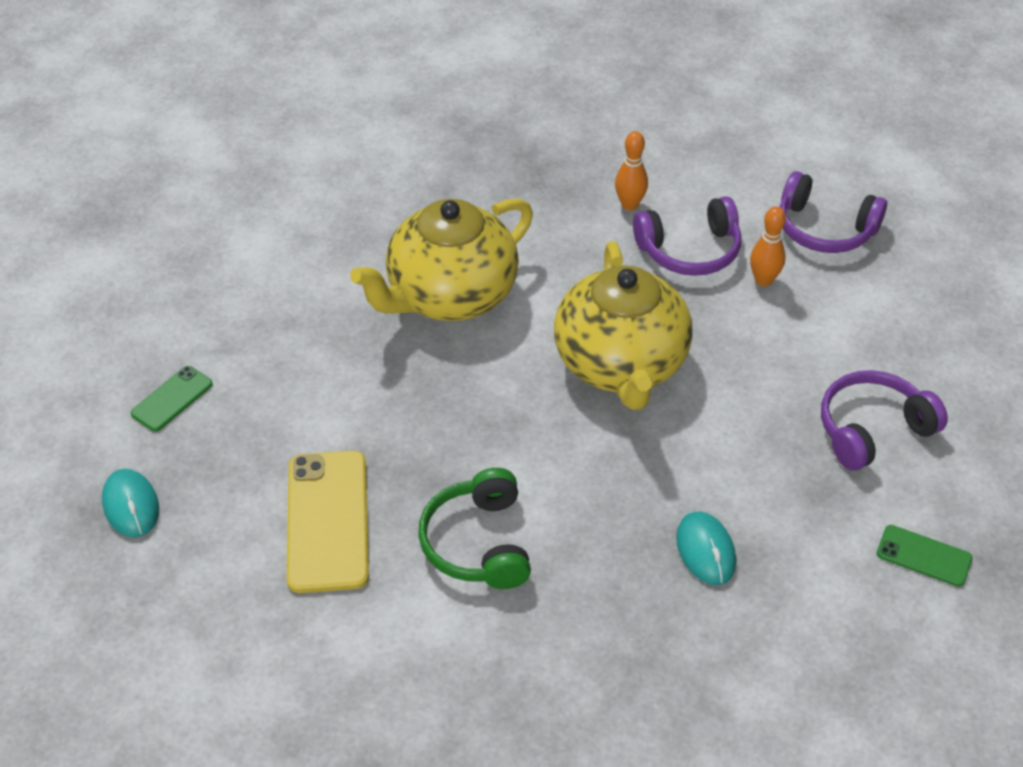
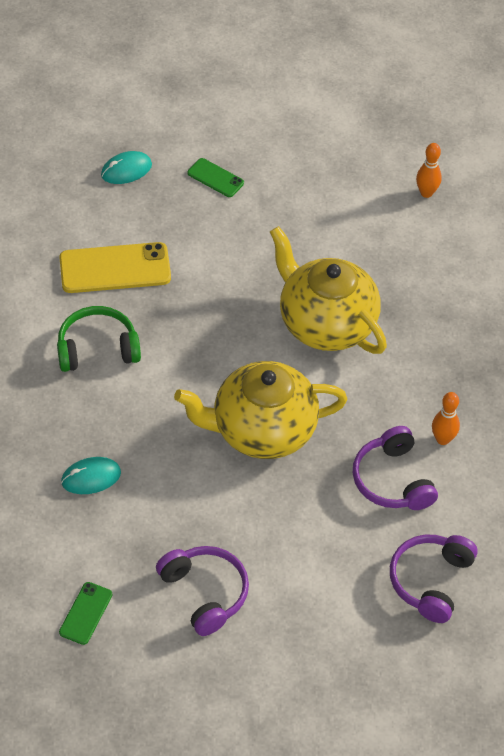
camera: 85 degrees right, 5 degrees up
(763, 280) = (362, 531): orange bowling pin -> orange bowling pin (426, 193)

